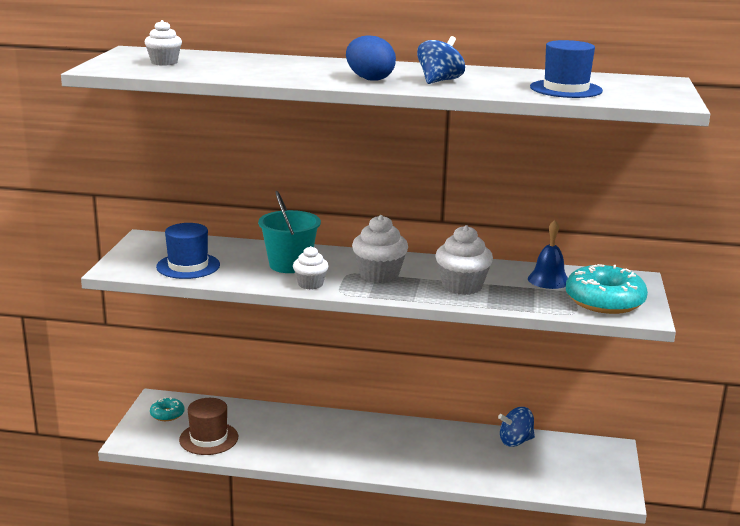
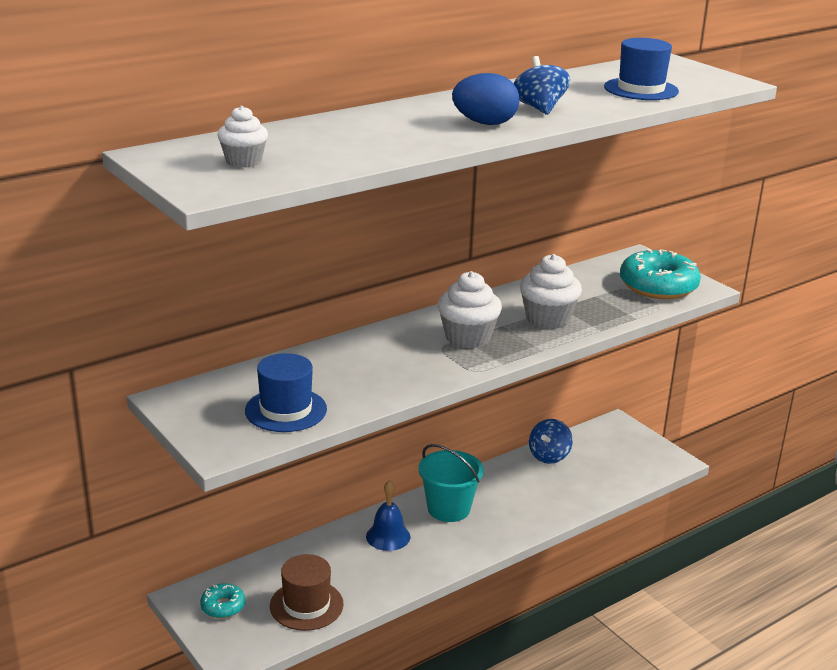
camera: 45 degrees left, 5 degrees up
(289, 265) = (375, 363): turquoise bucket -> turquoise bucket (448, 509)
(310, 284) = (434, 374): white cupcake -> none
(548, 280) = (590, 284): blue bell -> blue bell (388, 536)

